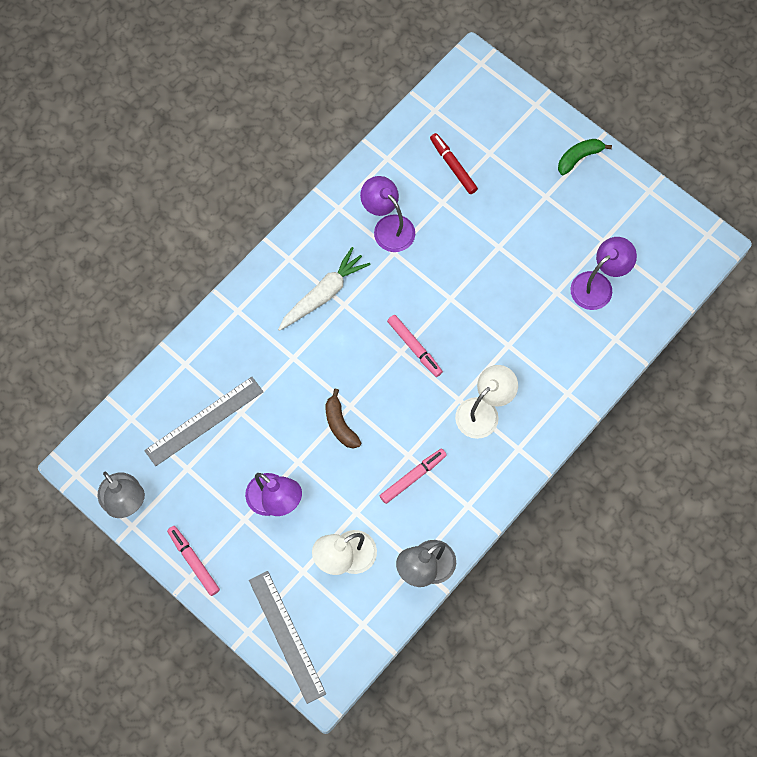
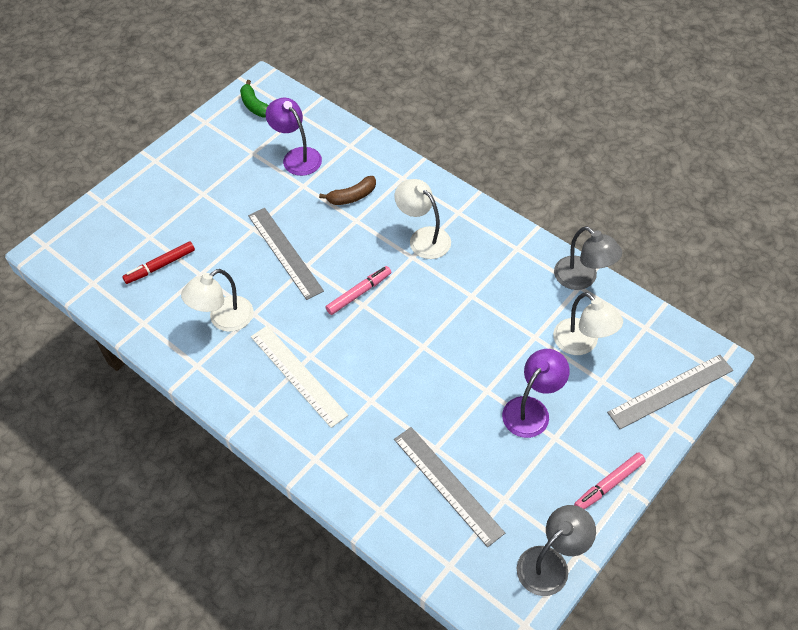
camera: 90 degrees left, 15 degrees down
(323, 294) = (298, 375): white carrot -> white ruler
(340, 424) = (443, 354): brown banana -> brown banana (352, 196)
(388, 227) = (223, 319): purple lamp -> white lamp
(413, 477) = (494, 291): pink marker -> none
(467, 277) = (285, 252): none -> grey ruler
(579, 158) = (165, 169): green banana -> green banana (255, 106)

